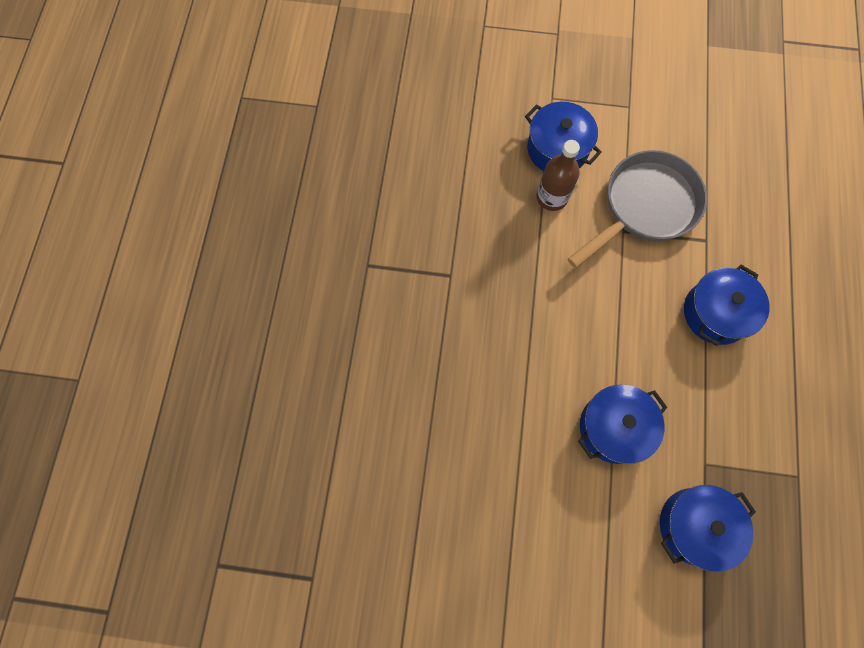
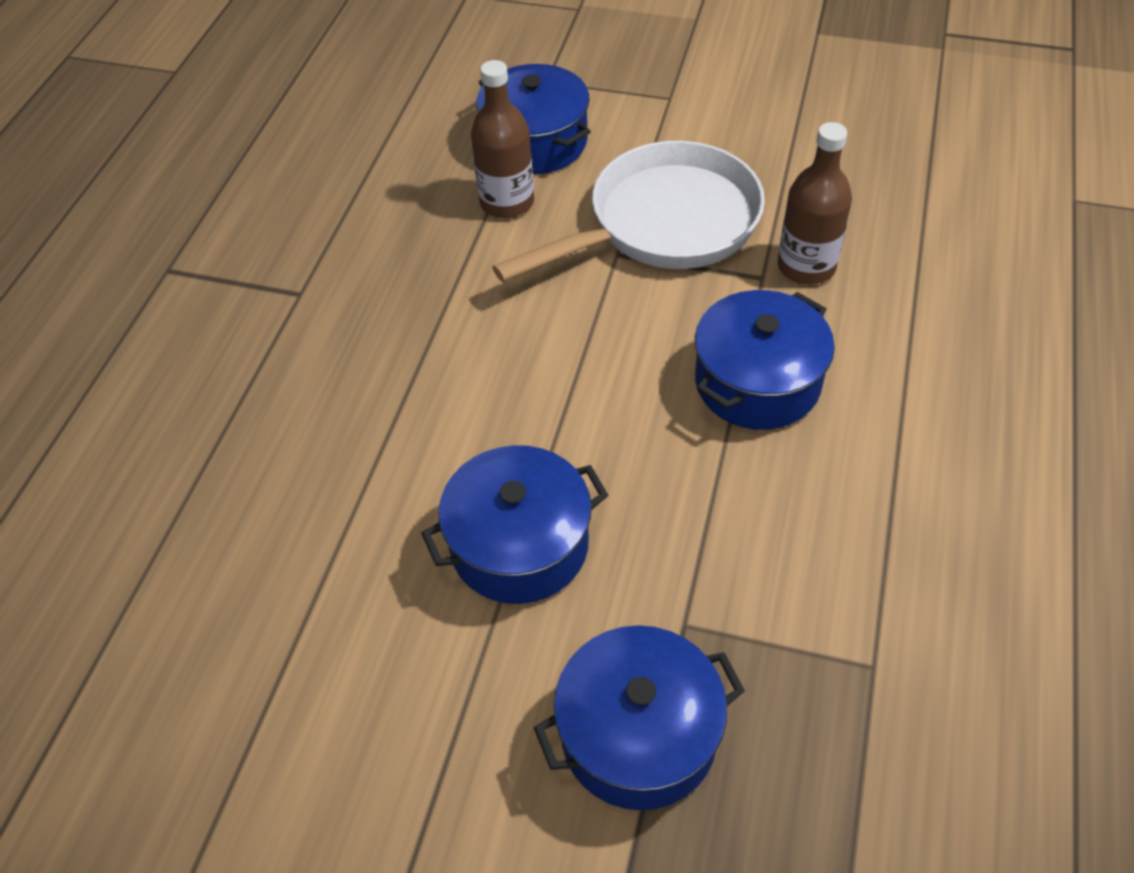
camera: 10 degrees right, 20 degrees down
(645, 207) = (663, 224): grey pan -> white pan
(729, 231) = (806, 266): none -> brown bottle

